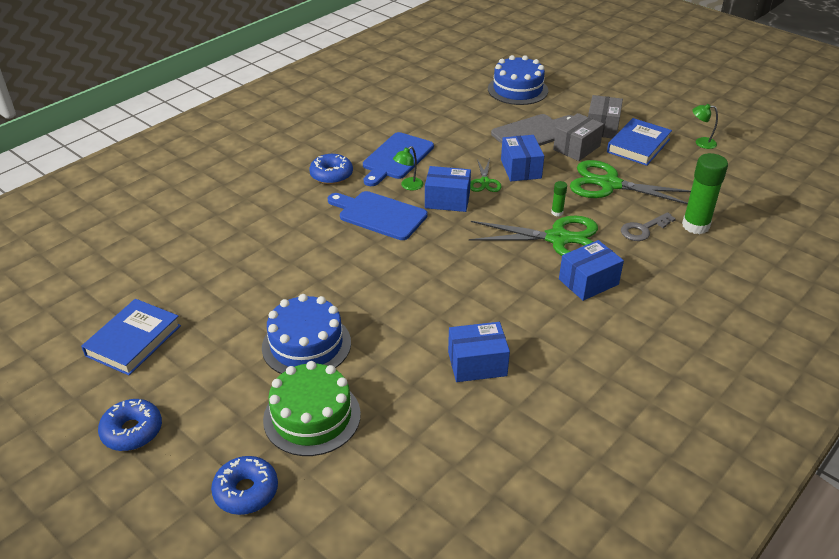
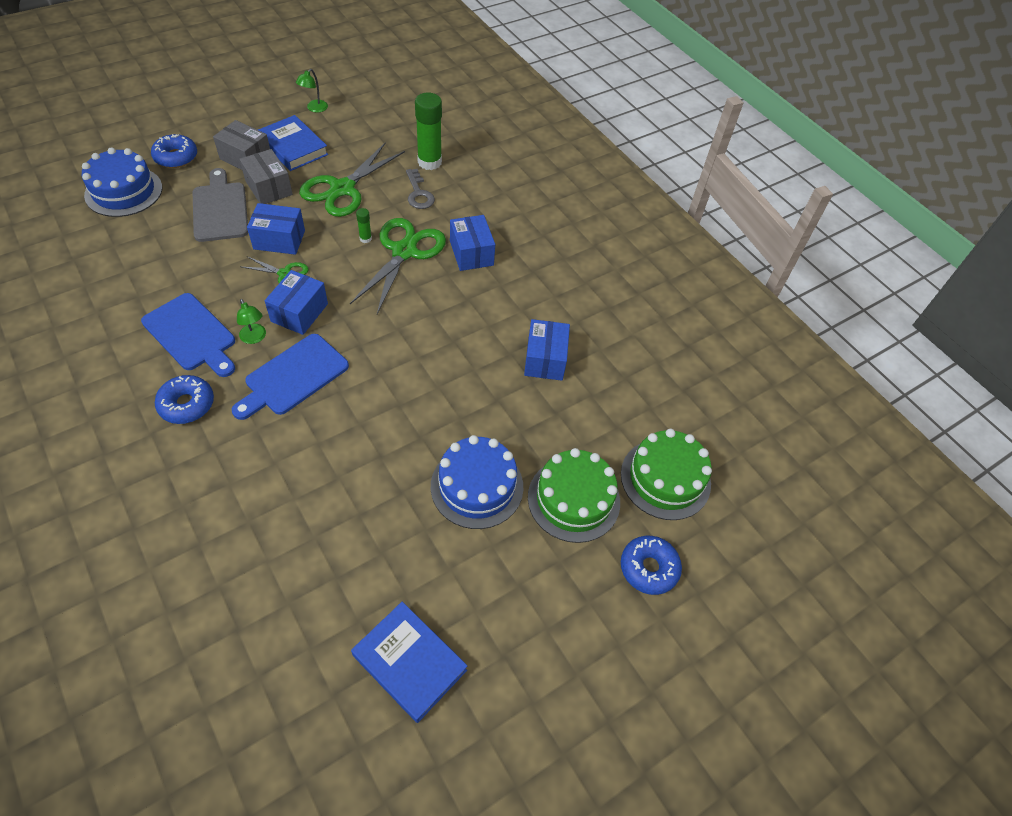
camera: 80 degrees left, 15 degrees up
(132, 431) = (551, 669): blue donut -> blue donut (176, 157)
(361, 492) = (665, 479): none -> green cake

